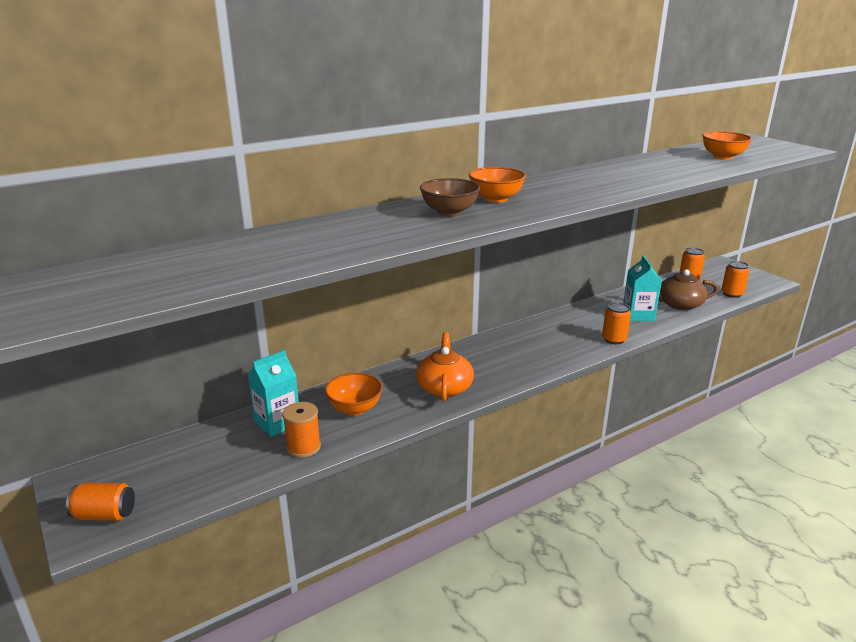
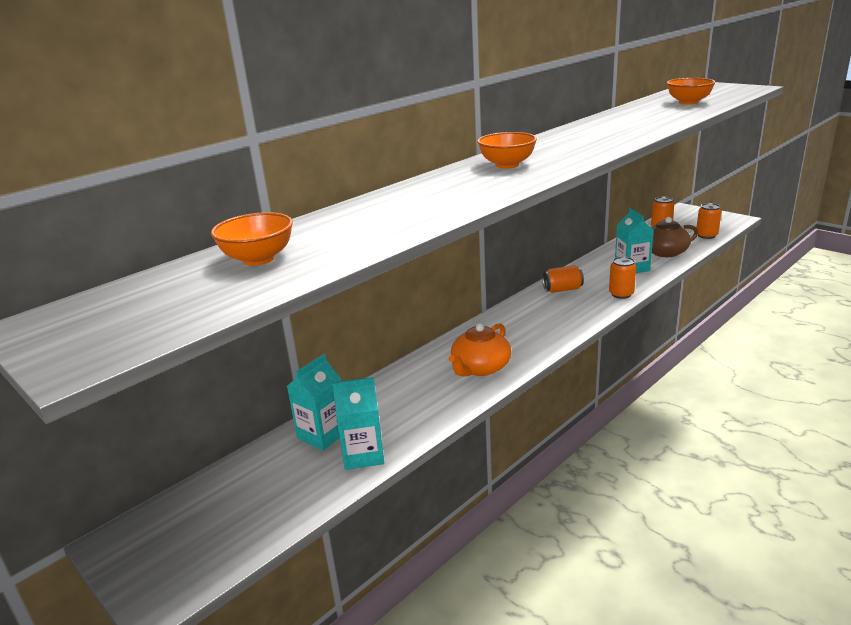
camera: 10 degrees left, 0 degrees up
(105, 515) = (173, 571): orange can -> orange can (562, 289)
(303, 447) = (363, 454): orange spool -> turquoise carton
(354, 409) = (398, 405): orange bowl -> orange bowl (258, 259)
(444, 387) = (480, 368): orange teapot -> orange teapot turned 135 degrees counterclockwise
(449, 212) = (471, 183): brown bowl -> none

